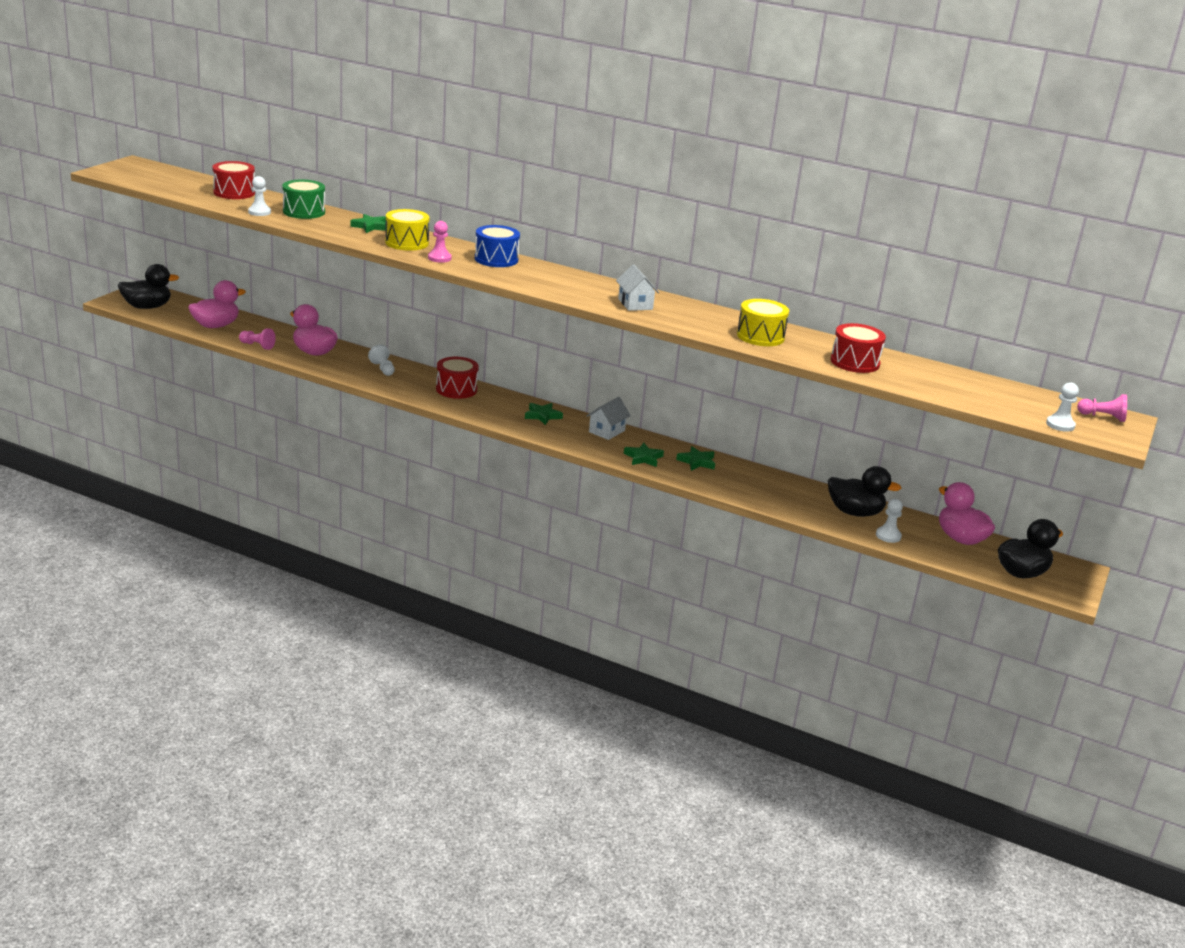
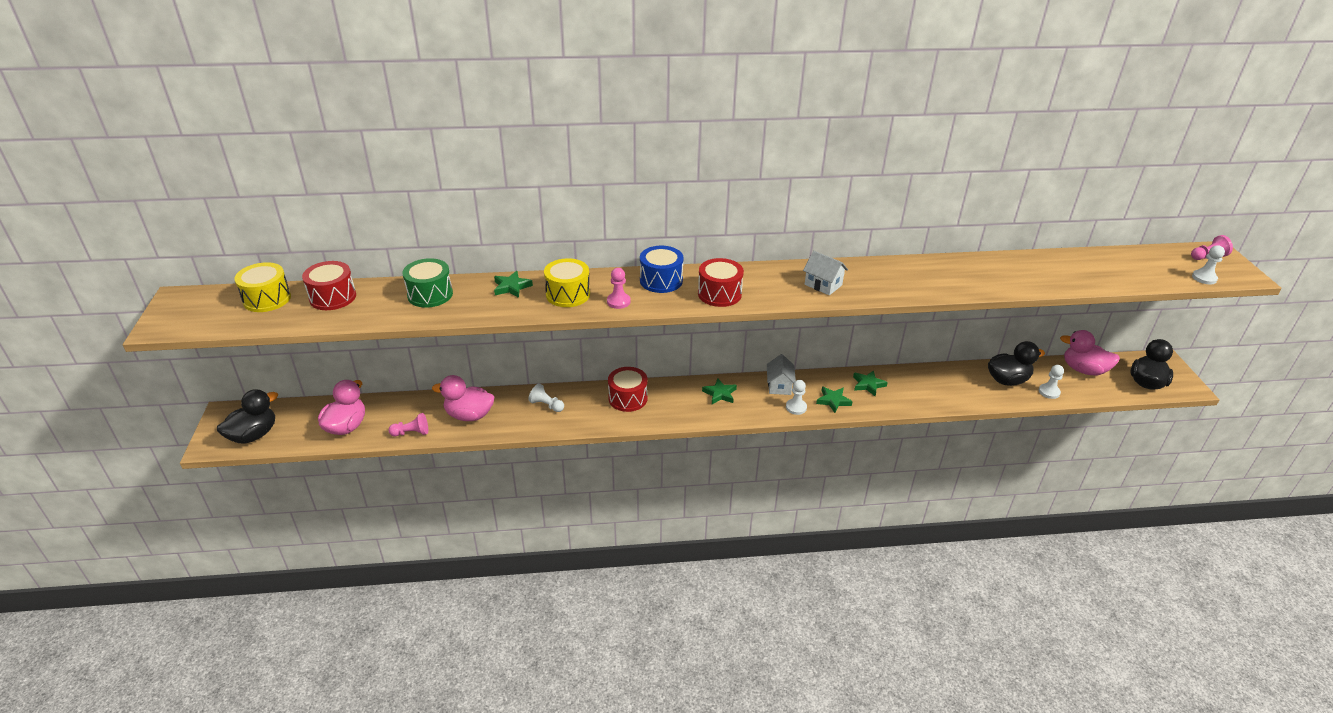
camera: 30 degrees left, 10 degrees up
(259, 212) = (391, 314): white pawn -> white pawn (796, 407)
(760, 336) = (942, 279): yellow drum -> yellow drum (267, 299)
(855, 362) = (1028, 276): red drum -> red drum (719, 294)

